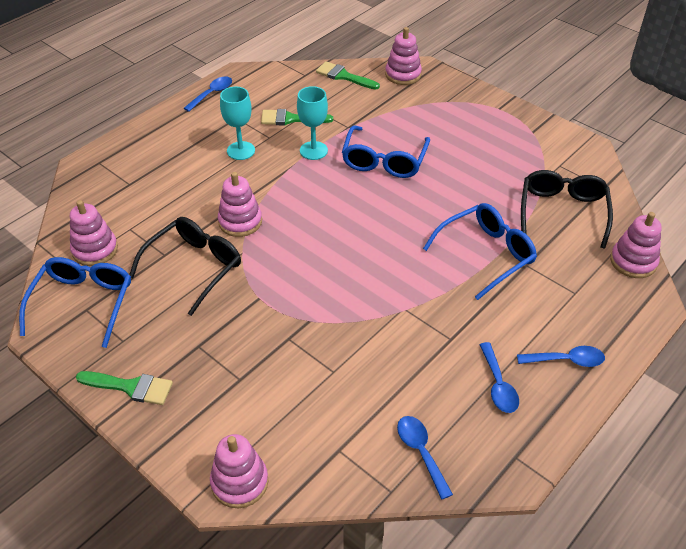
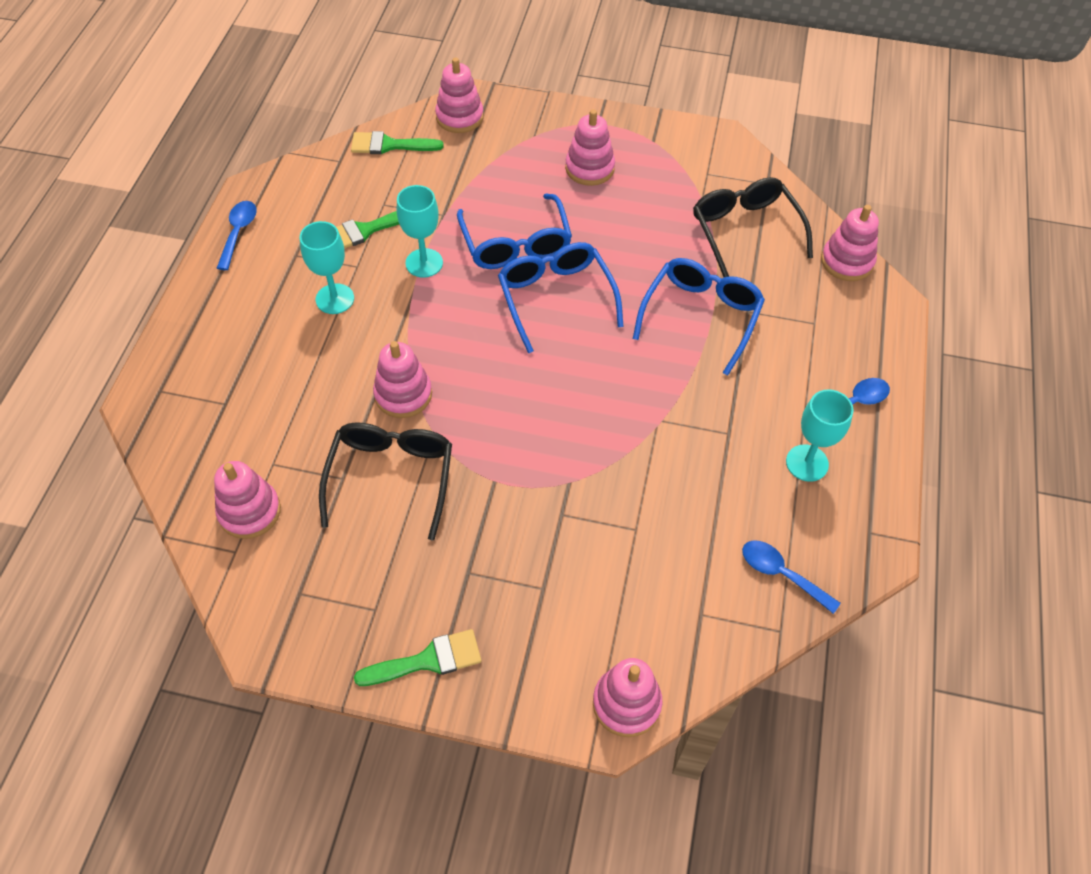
camera: 30 degrees left, 10 degrees up
(83, 303) = (289, 586): blue glasses -> blue glasses (556, 298)
(472, 133) = (589, 168): none -> pink stacking toy
(498, 385) = (807, 463): blue spoon -> turquoise goblet

